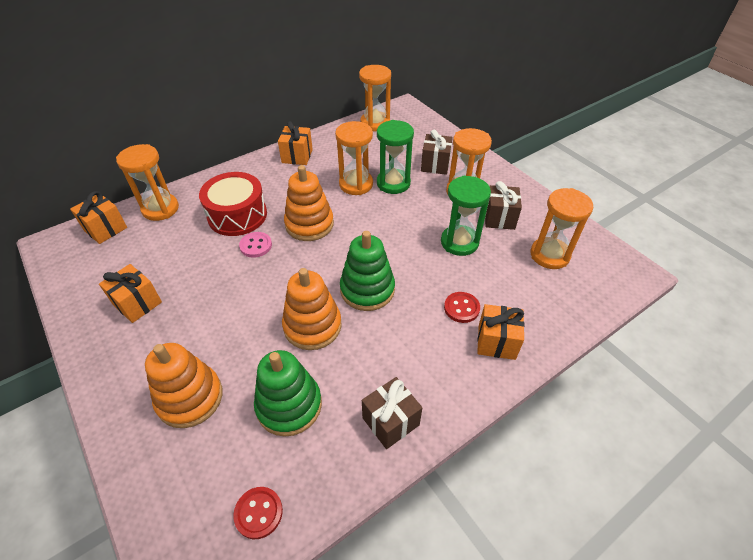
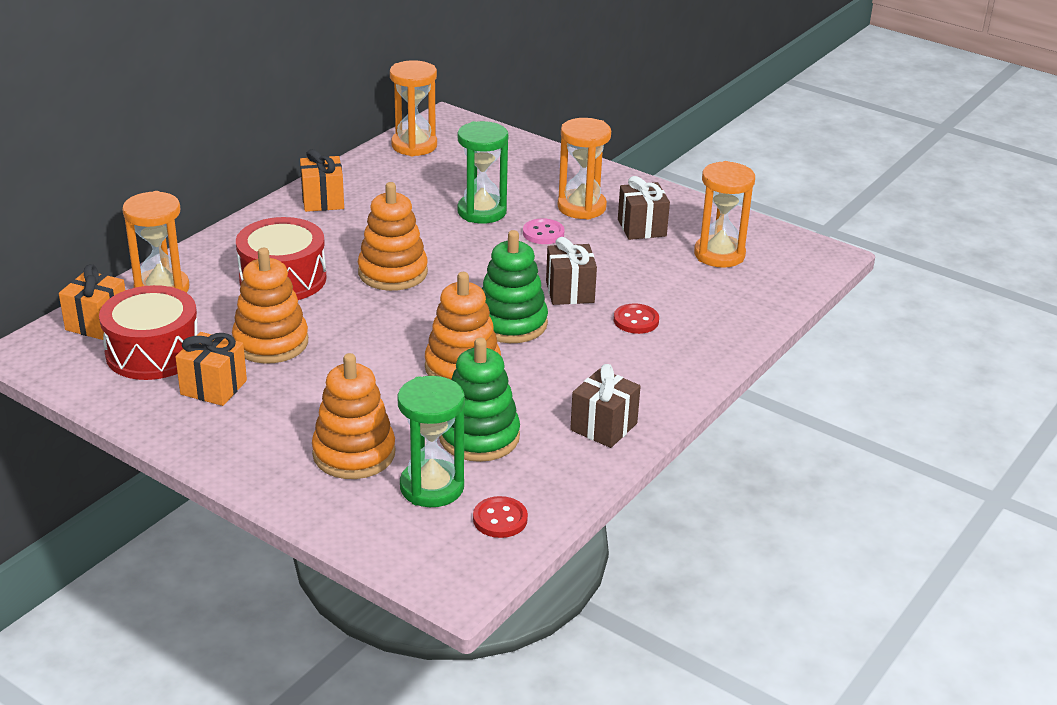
camera: 20 degrees left, 15 degrees down
(121, 262) = (153, 352): none -> red drum
(197, 270) = (271, 342): none -> orange stacking toy
(256, 245) = (333, 305): pink button -> pink button (543, 233)
(356, 184) = (430, 220): orange hourglass -> none
(435, 165) = (528, 183): brown gift -> brown gift (570, 292)
(459, 242) = (602, 260): green hourglass -> green hourglass (432, 487)
(496, 342) = (690, 342): orange gift -> none

